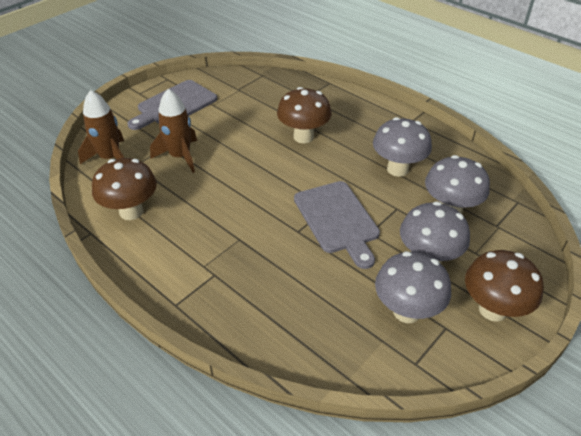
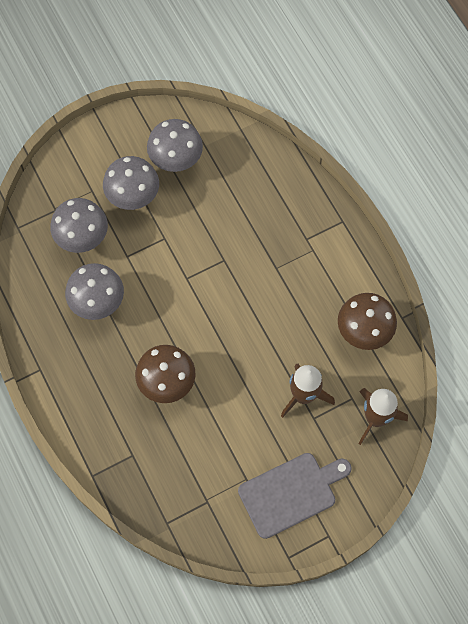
camera: 160 degrees left, 25 degrees up
(337, 220) = (185, 260): grey cutting board -> none
(492, 309) = (114, 142): brown mushroom -> none

